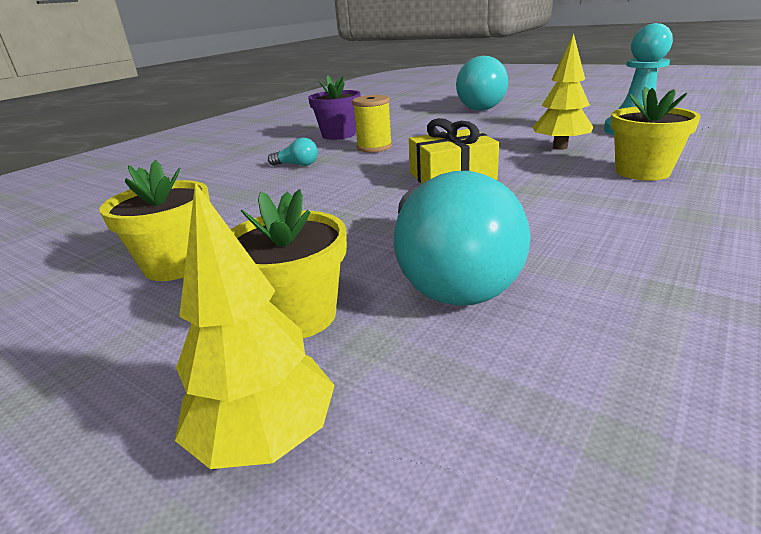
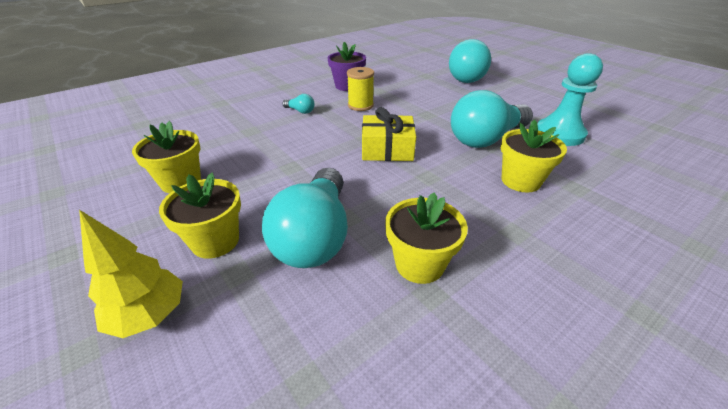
camera: 15 degrees right, 10 degrees up
(560, 147) = (486, 139): yellow tree -> turquoise light bulb
(619, 268) = (419, 264): none -> yellow flower pot

